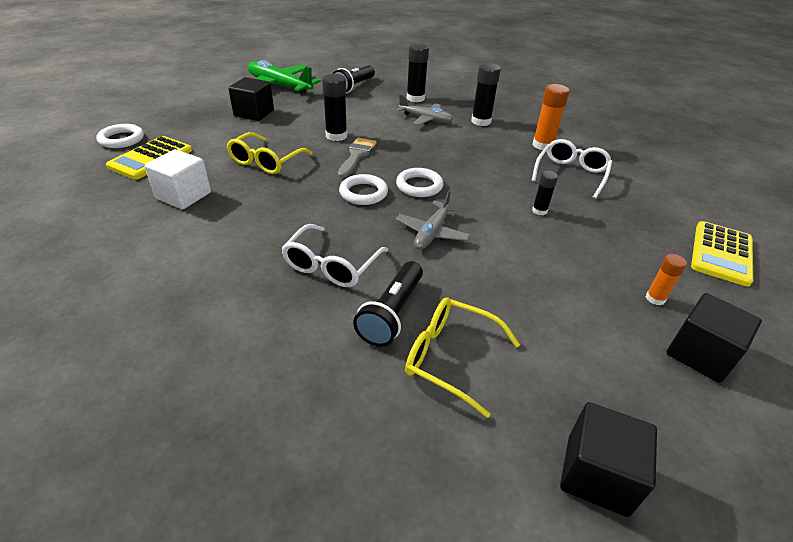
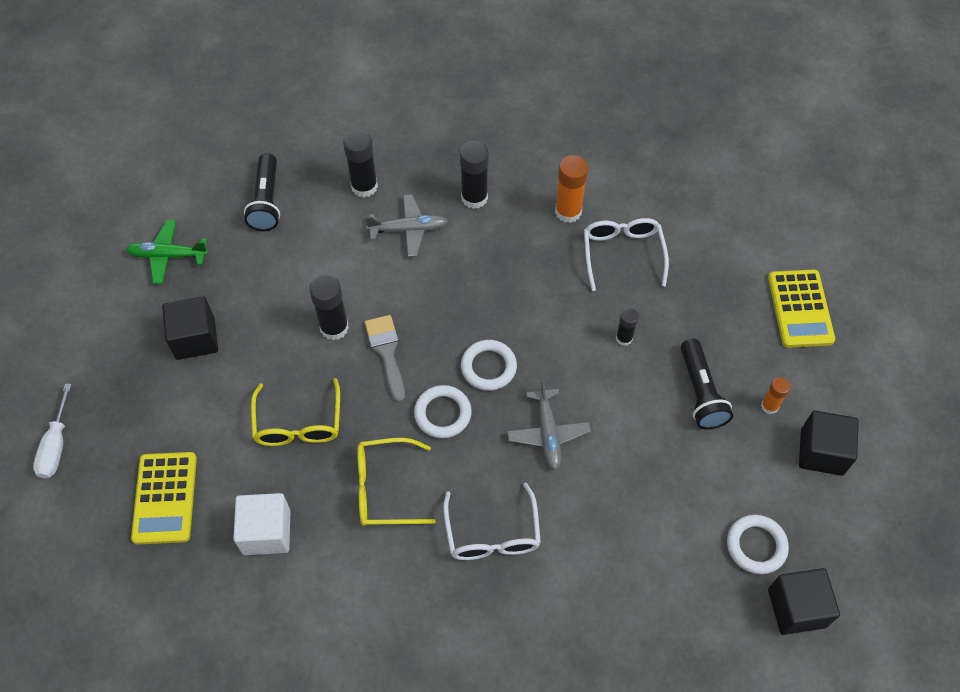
camera: 30 degrees left, 20 degrees up
(121, 139) = (90, 487): white ring -> white ring (756, 546)
(130, 120) = (56, 446): none -> white screwdriver
(279, 86) = (168, 256): green plane -> green plane, size x0.62
(391, 313) = (581, 556): black flashlight -> black flashlight (700, 392)
(451, 358) = (654, 572): yellow glasses -> yellow glasses (385, 488)

